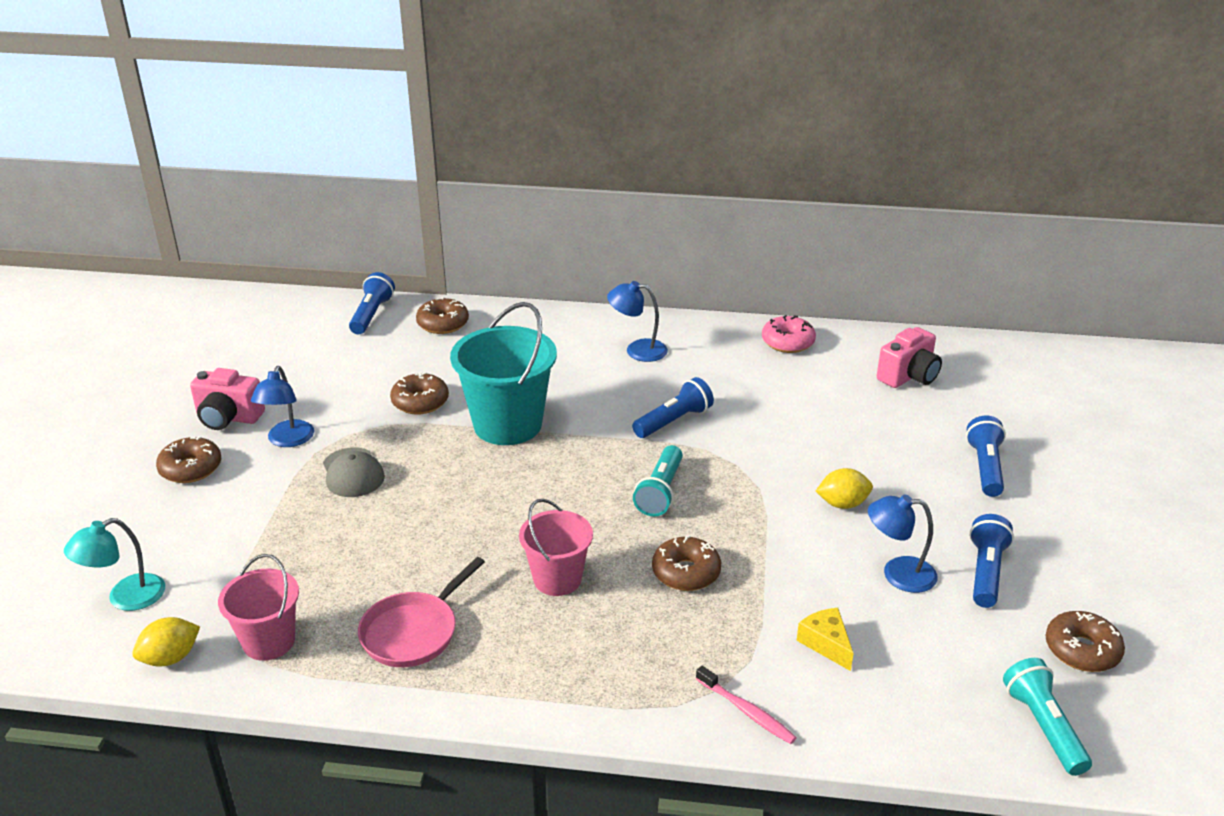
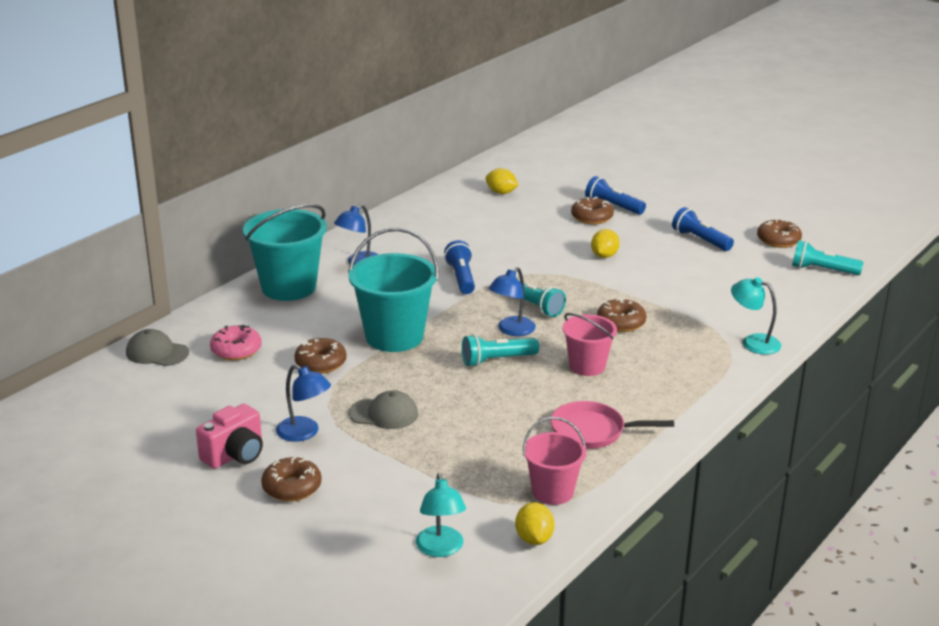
camera: 60 degrees left, 5 degrees down
(371, 315) = (157, 353): blue flashlight -> grey cap
(414, 631) = (593, 431): pink pan -> pink pan turned 120 degrees clockwise
(443, 324) = (217, 326): brown donut -> brown donut (592, 217)
(515, 508) = (497, 360): none -> turquoise flashlight
(548, 331) = (289, 287): none -> turquoise bucket
(747, 711) = (753, 342): pink toothbrush -> turquoise lamp
(788, 342) = (417, 213): pink donut -> pink donut (236, 350)
(826, 644) = (719, 302): yellow cheese -> none
(898, 574) = (680, 263): blue lamp -> blue lamp (511, 330)
(908, 376) = (501, 193): pink camera -> yellow lemon

